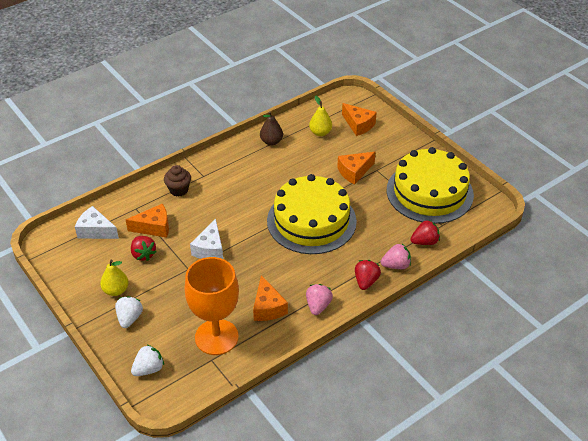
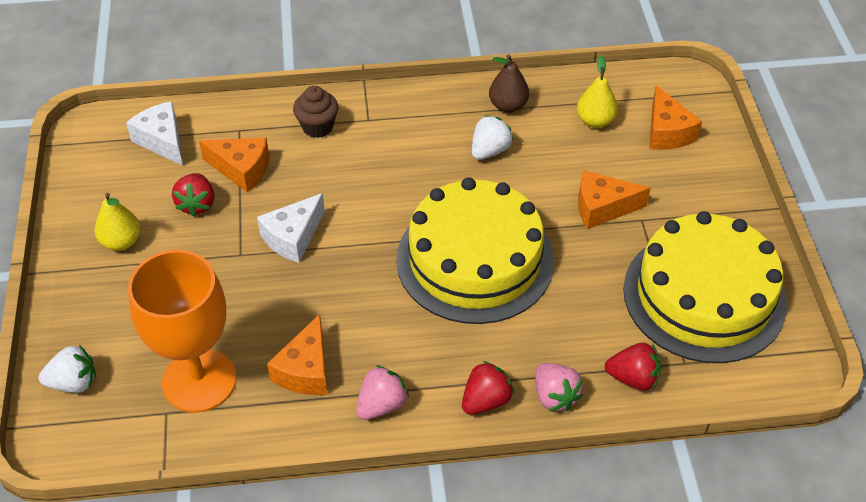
camera: 30 degrees right, 5 degrees up
(129, 318) = (107, 292): white strawberry -> white strawberry (490, 150)
(396, 265) = (554, 396): pink strawberry -> pink strawberry turned 45 degrees clockwise

